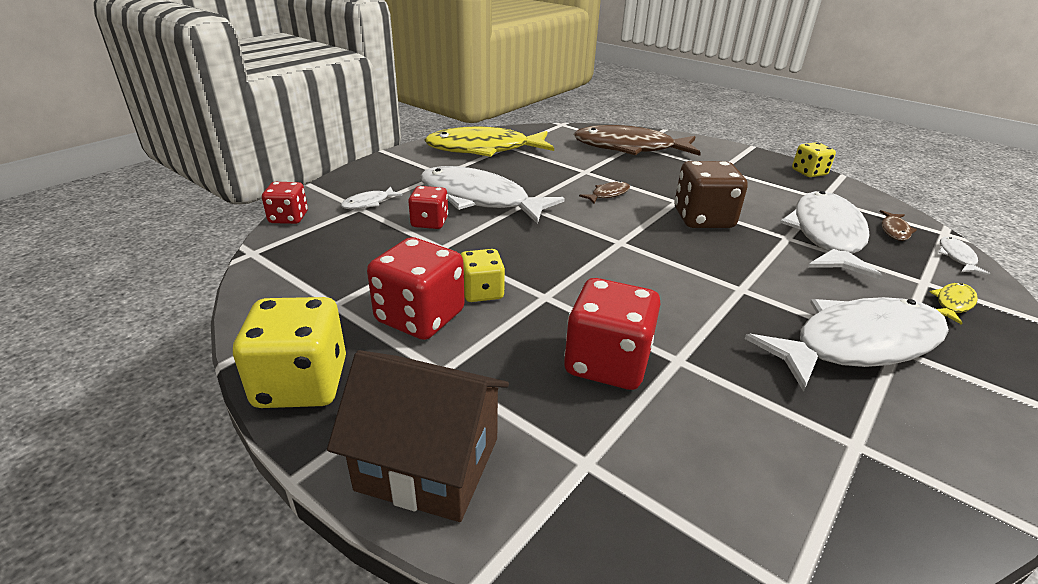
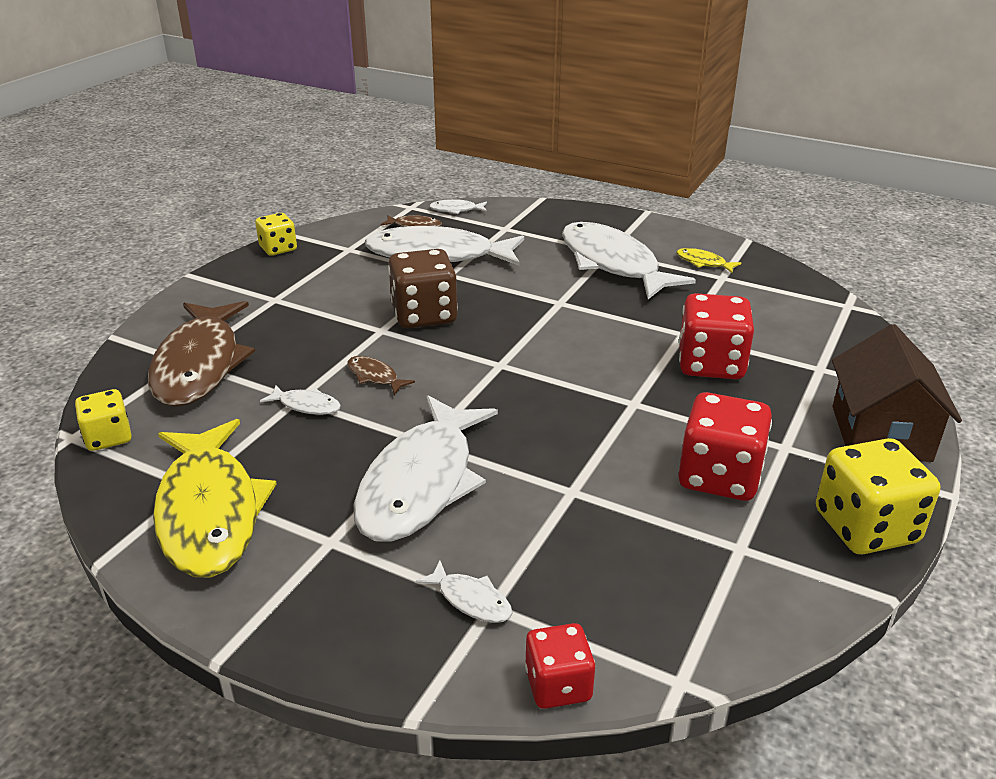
camera: 100 degrees left, 0 degrees up
(429, 222) = (510, 516): red dice -> none
(482, 292) = (650, 443): yellow dice -> yellow dice (108, 437)
(576, 173) = (306, 405): none -> white fish
(953, 303) = (533, 223): yellow fish -> yellow fish (703, 263)

